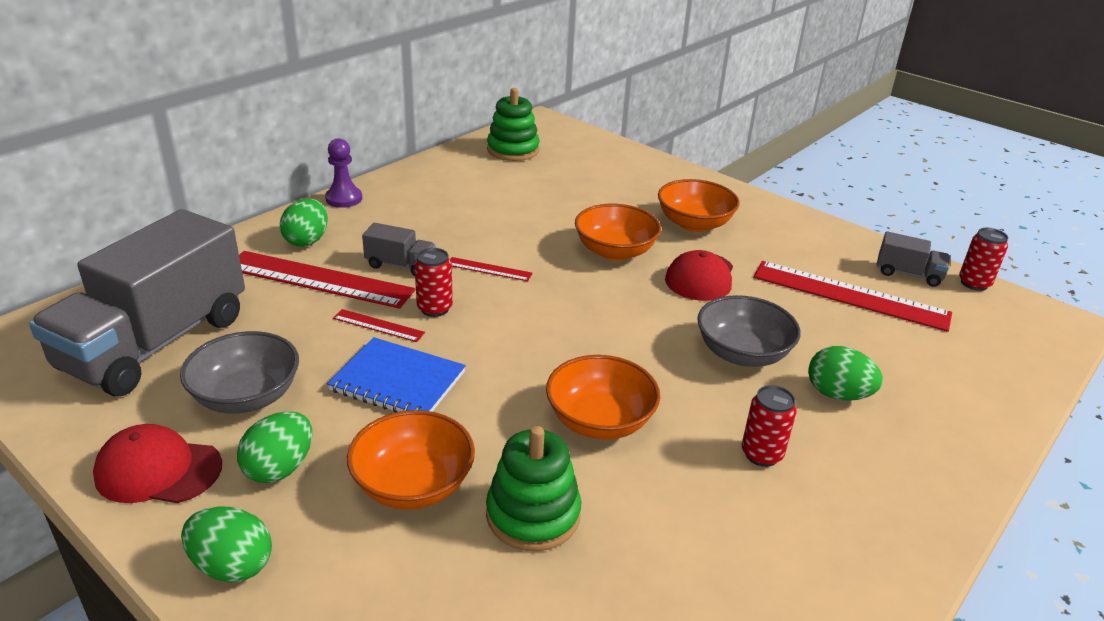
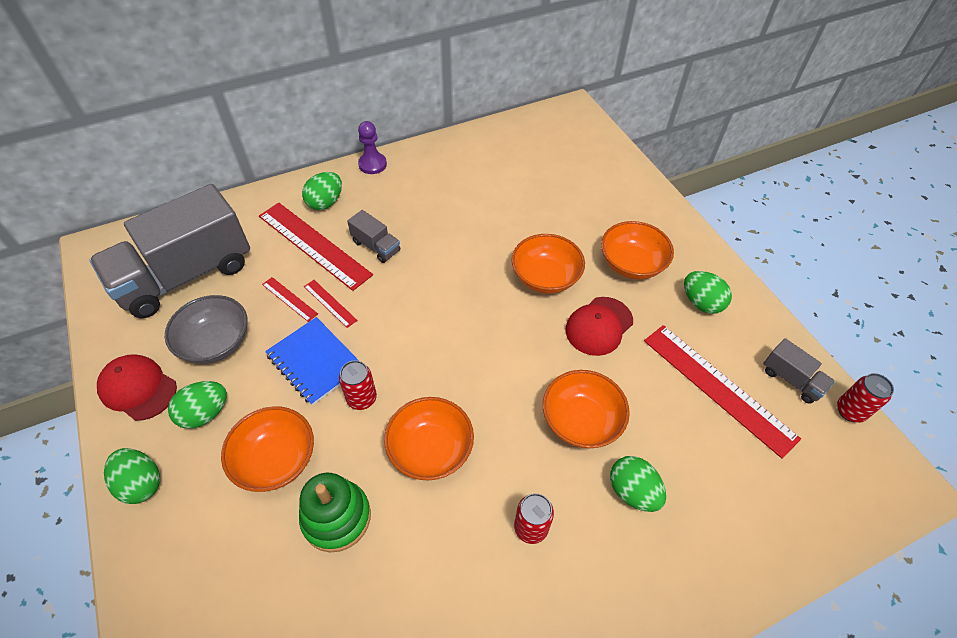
camera: 25 degrees right, 20 degrees up
(434, 308) = (376, 298): red can -> red can (362, 399)
(489, 269) = (437, 269): red ruler -> red ruler (289, 299)
(513, 150) = (529, 139): green stacking toy -> none
(742, 353) = (581, 421): grey bowl -> orange bowl
(783, 238) = (701, 303): none -> green egg

